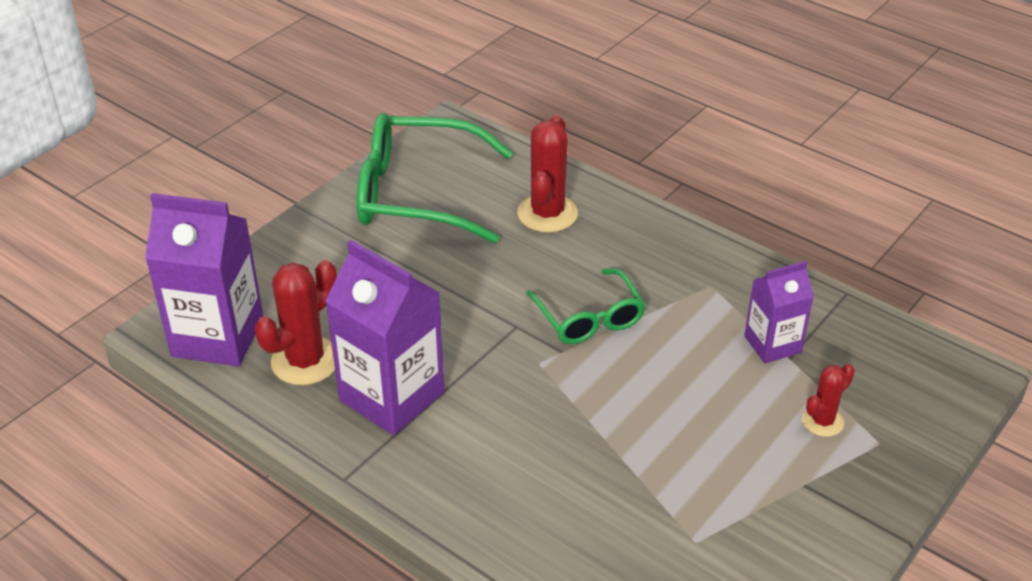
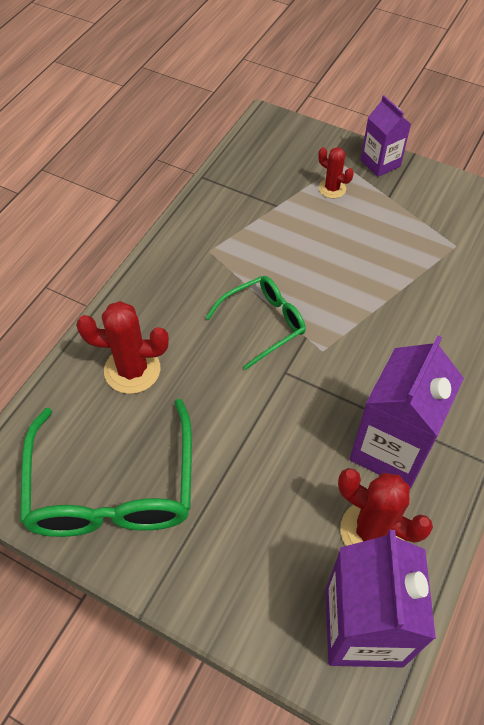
camera: 100 degrees left, 15 degrees up
(772, 344) = (265, 214): purple carton -> purple carton (380, 163)

